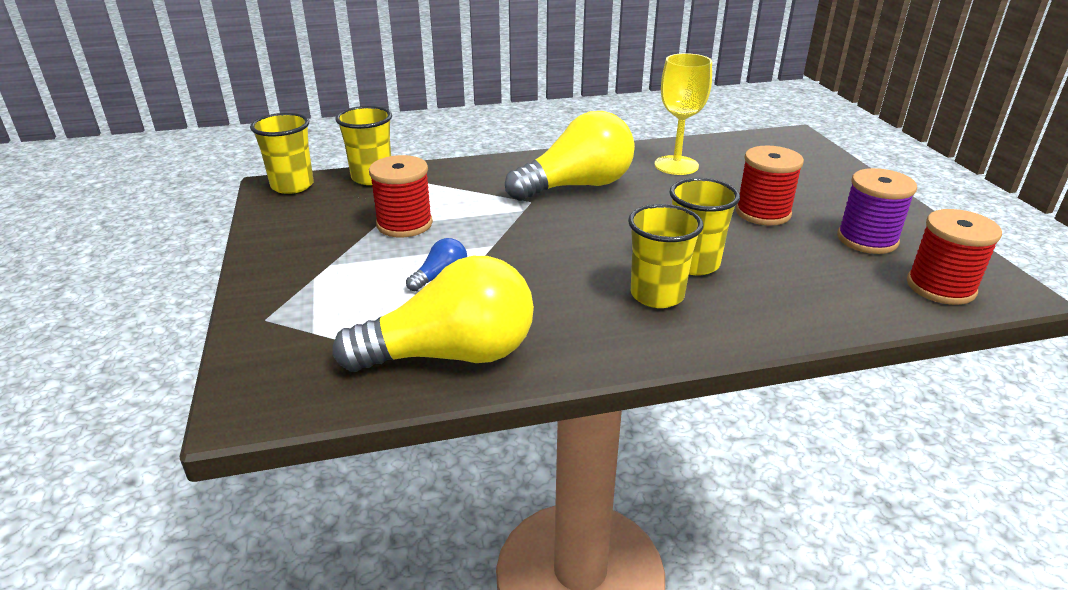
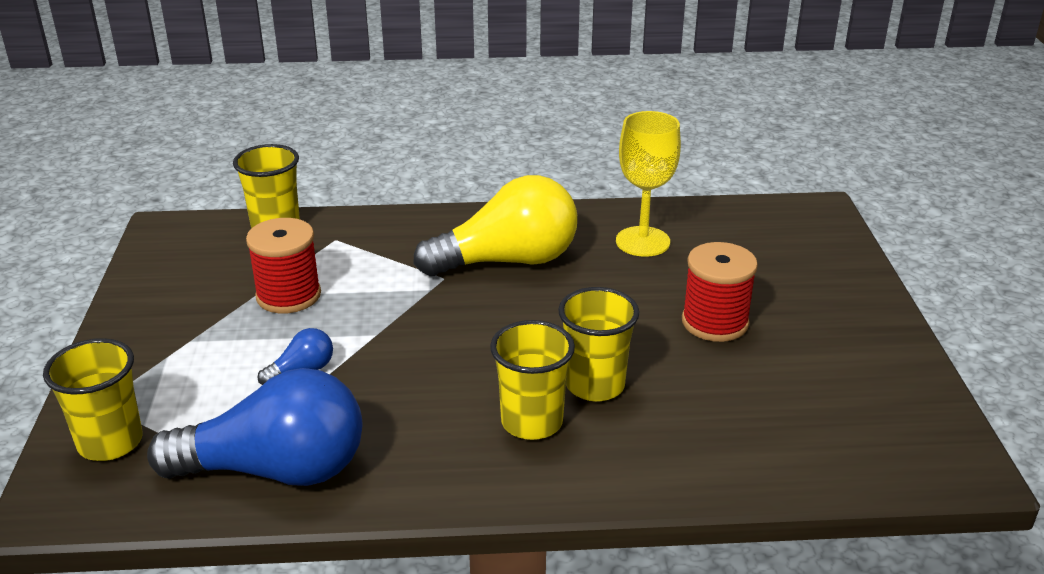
camera: 10 degrees right, 0 degrees up
(292, 186) = (183, 229): yellow cup -> yellow cup (110, 442)
(451, 355) = (276, 470): yellow light bulb -> blue light bulb
(867, 239) = (823, 374): purple spool -> none
(940, 287) = (876, 450): red spool -> none

